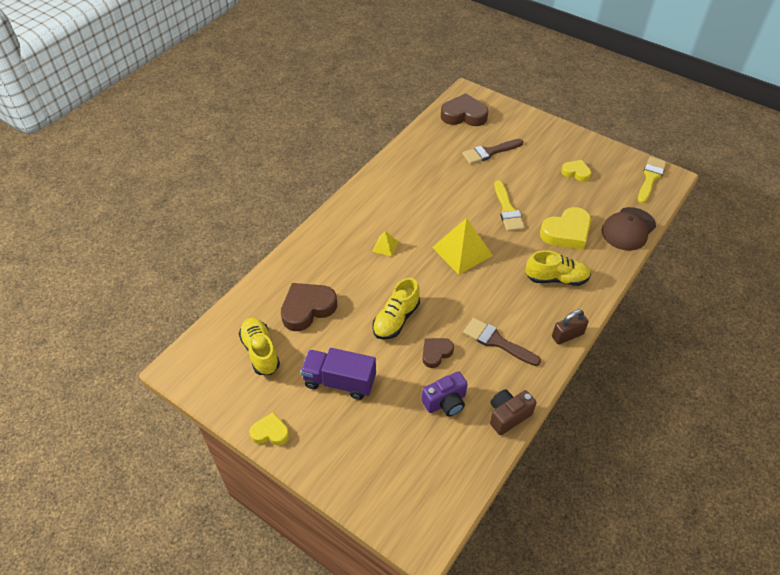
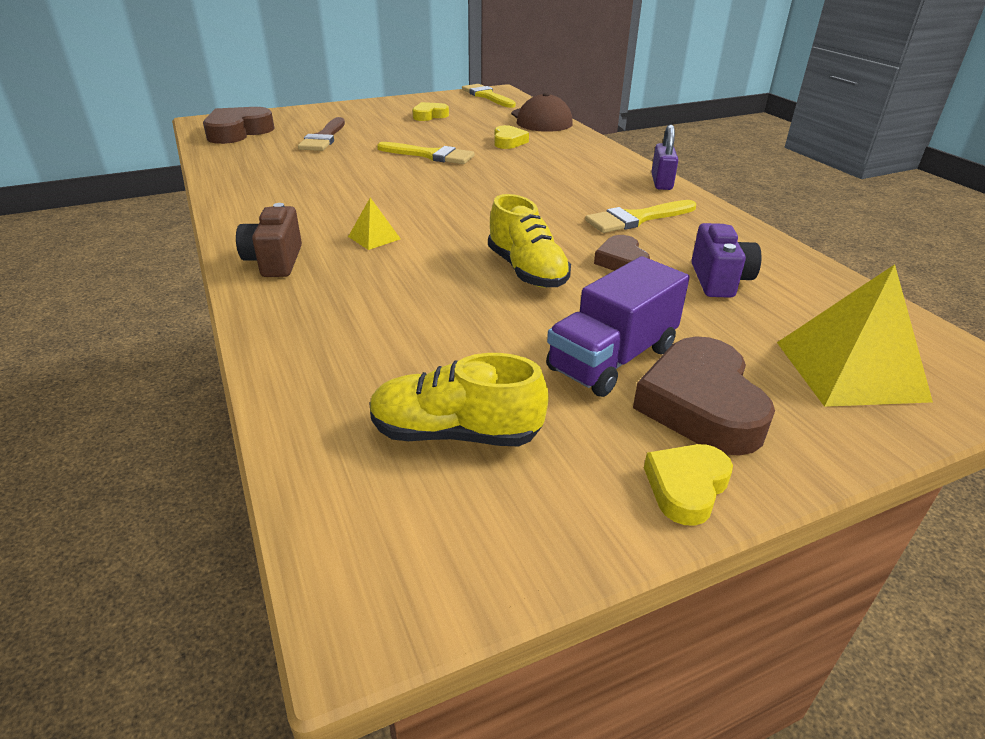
camera: 60 degrees left, 15 degrees down
(307, 309) = (411, 342): brown heart -> brown heart (701, 405)
(462, 251) = (459, 195): yellow pyramid -> yellow pyramid (850, 370)
(497, 341) = (636, 219): brown brush -> yellow brush
(508, 416) = (768, 247): brown camera -> brown camera (275, 261)
(556, 278) = (570, 164): yellow shoe -> none
(566, 232) = (508, 142): yellow heart -> yellow heart, size x0.58
(567, 335) = (661, 182): brown padlock -> purple padlock

